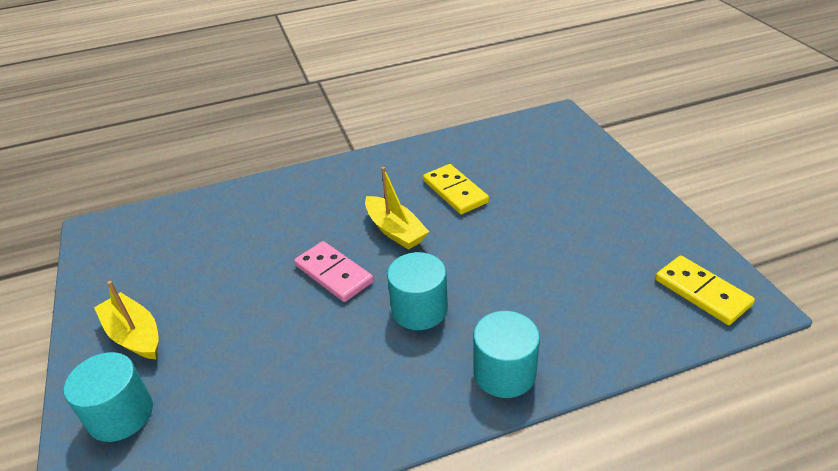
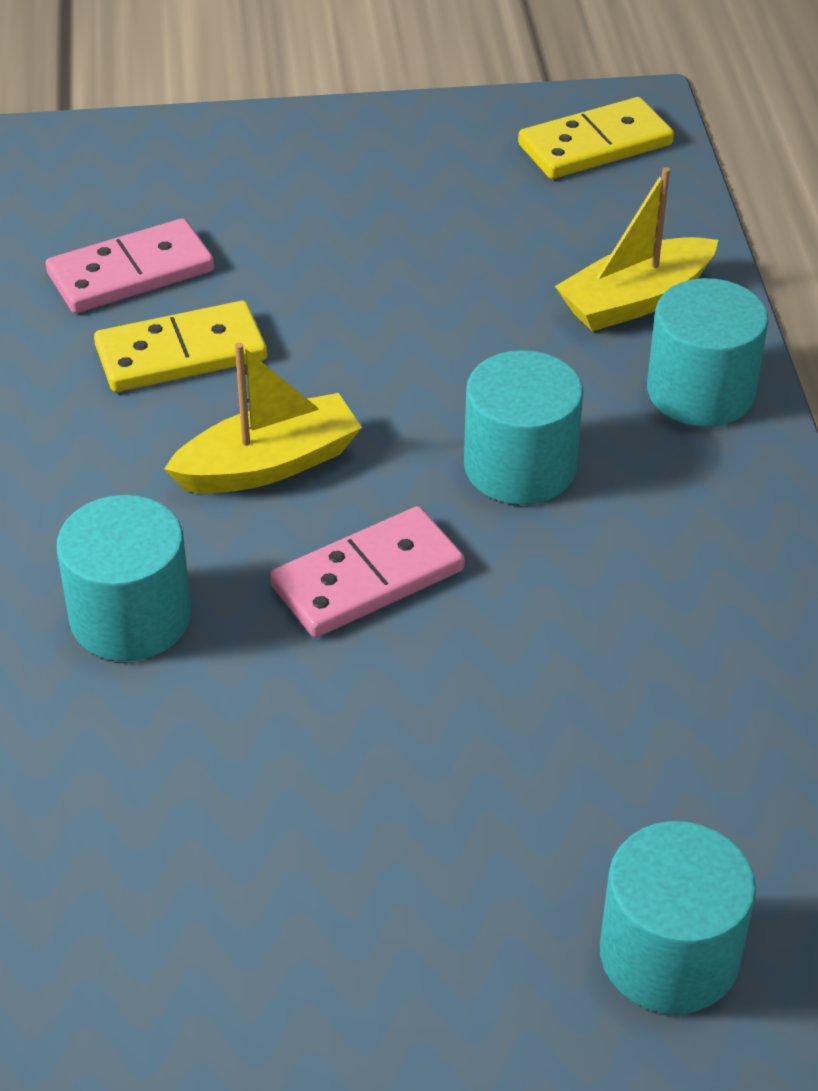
camera: 80 degrees left, 5 degrees up
(134, 335) = (437, 947): yellow boat -> yellow boat (635, 300)
(301, 215) = (130, 617): none -> turquoise cylinder
(500, 167) = (131, 273): none -> pink domino

